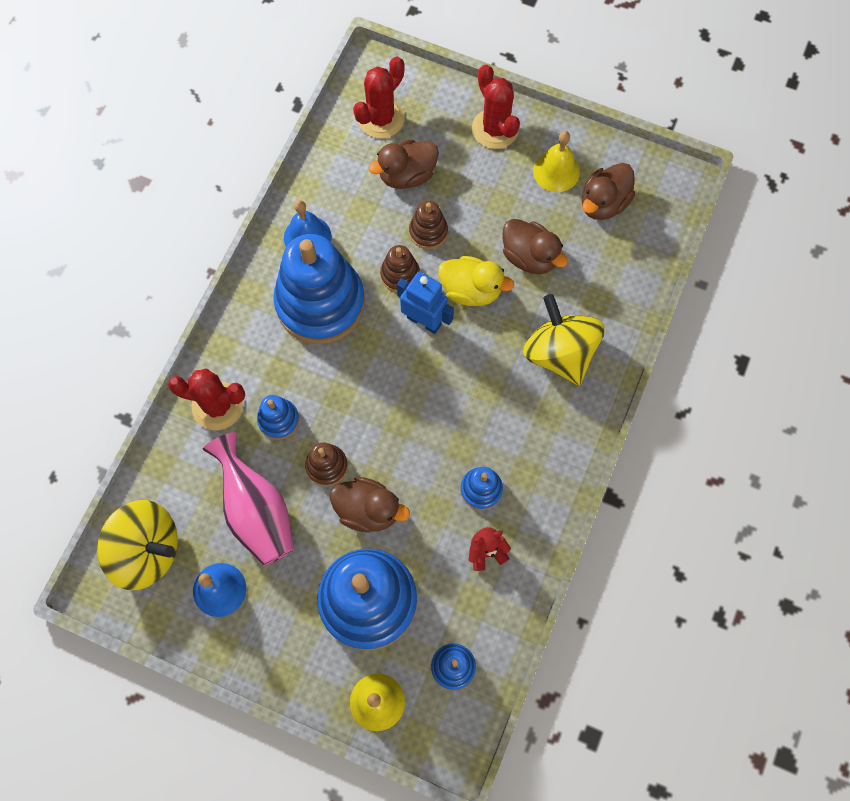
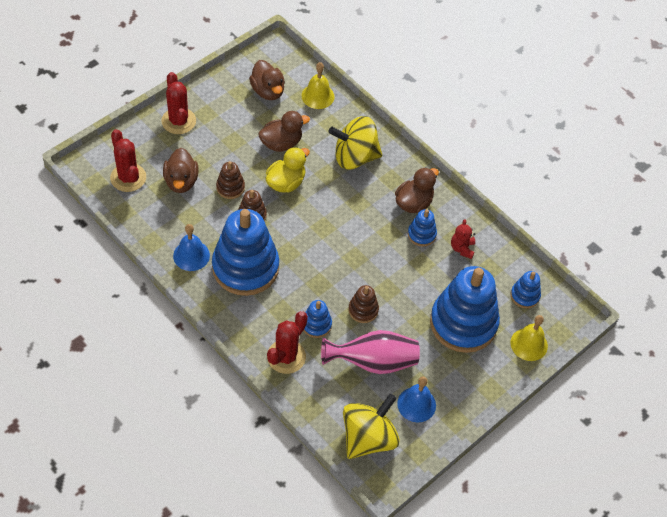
camera: 70 degrees left, 15 degrees down
(368, 510) = (404, 299): brown duck -> brown duck (413, 203)
(424, 321) = (292, 216): blue robot -> none
(495, 129) = (178, 121): red cactus -> red cactus turned 75 degrees clockwise
(556, 171) = (230, 104): yellow bell -> yellow bell (318, 96)

